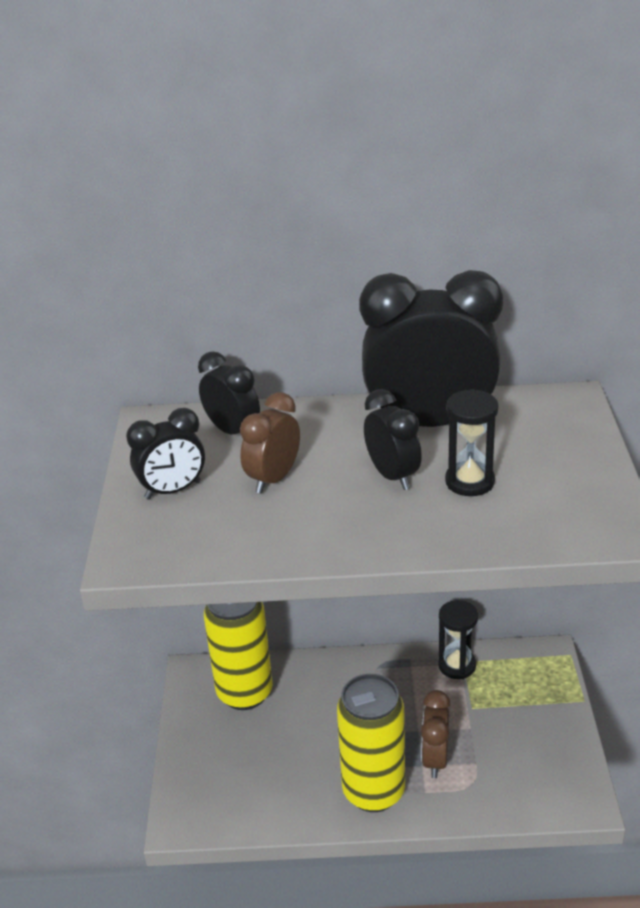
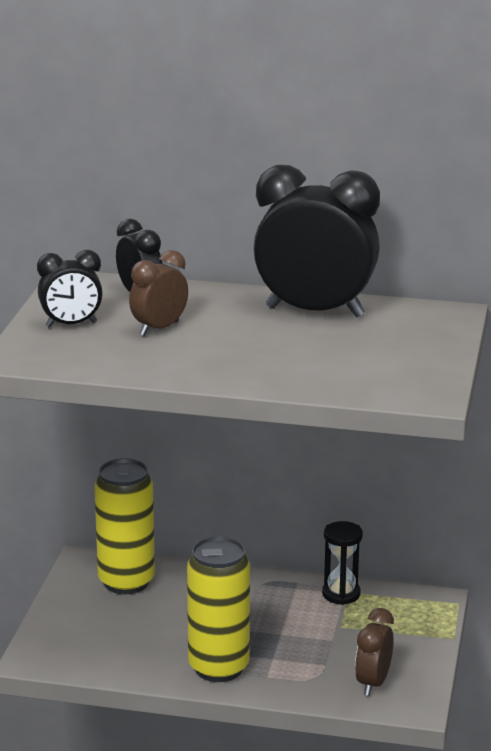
camera: 10 degrees right, 10 degrees down
(393, 476) = (261, 340): black clock -> none
(435, 759) = (287, 655): brown clock -> brown clock (373, 683)
(469, 481) = (325, 352): black hourglass -> none

